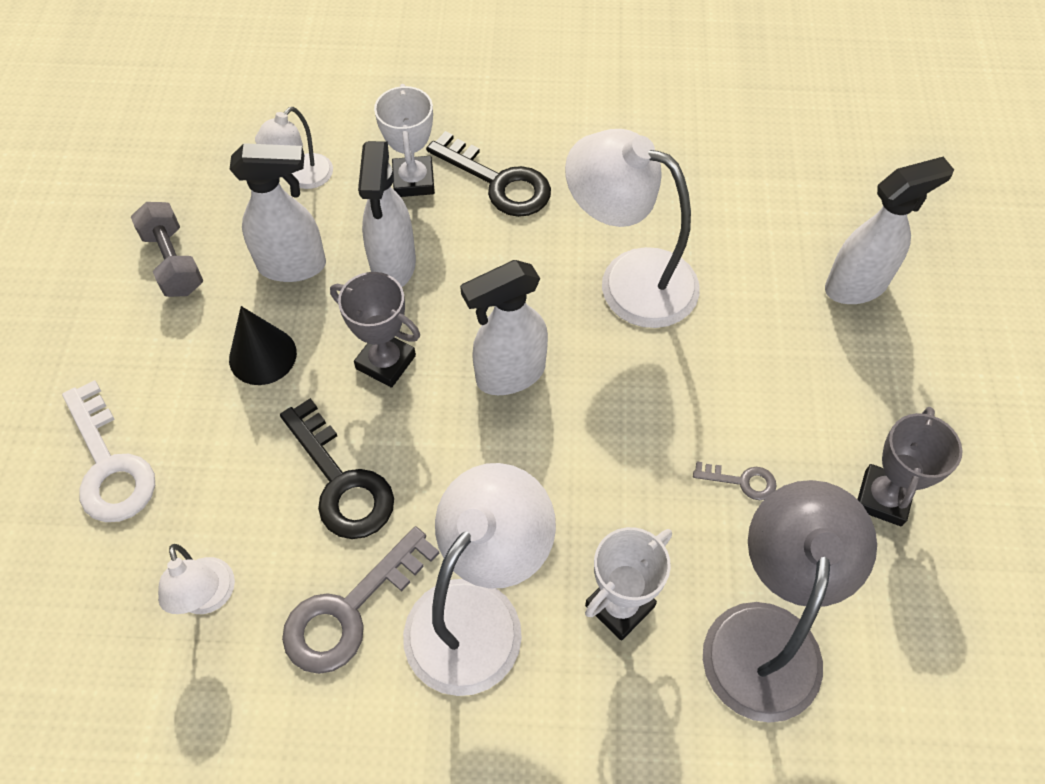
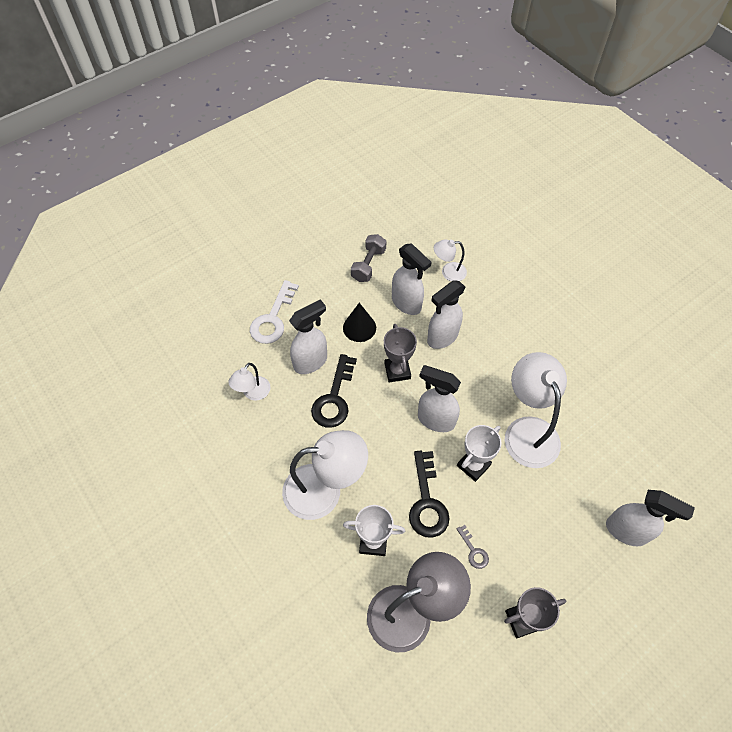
camera: 50 degrees right, 0 degrees up
(246, 468) = (311, 362): none -> white spray bottle
(349, 611) = (287, 444): grey key -> none
(413, 181) = (489, 311): white trophy -> white trophy (473, 465)
(498, 182) = (522, 342): black key -> black key (427, 502)

